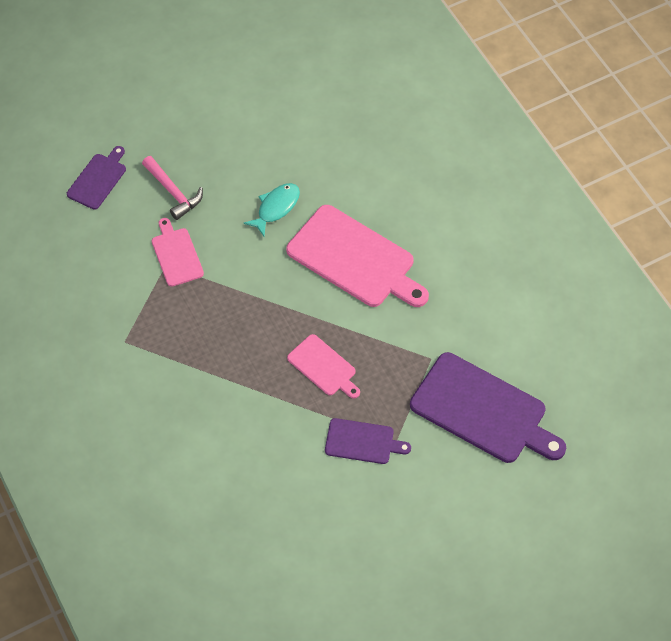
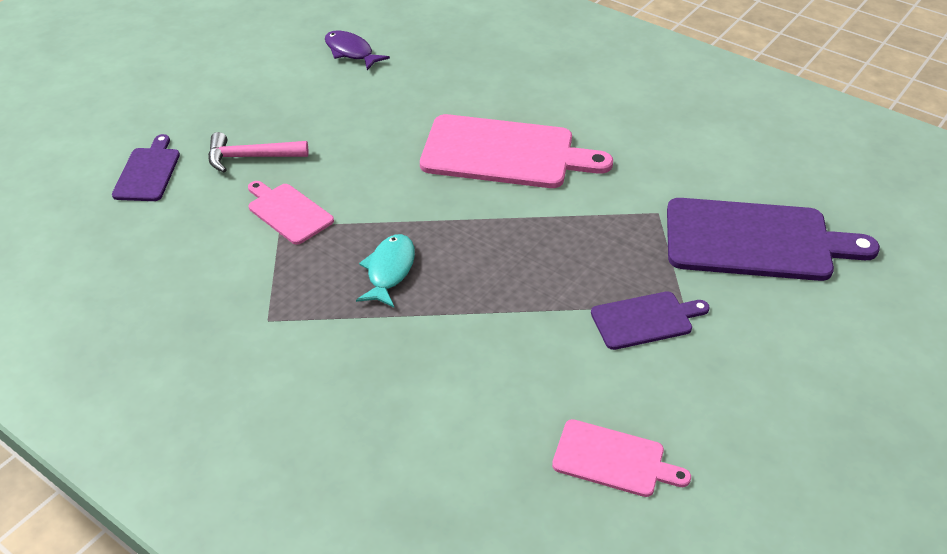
camera: 25 degrees left, 15 degrees down
(173, 192) = (251, 157): pink hammer -> pink hammer turned 150 degrees clockwise
(276, 208) = (383, 136): turquoise fish -> turquoise fish (389, 271)
(296, 106) = (351, 52): none -> purple fish
(323, 367) = (542, 261): pink cutting board -> pink cutting board (613, 459)

